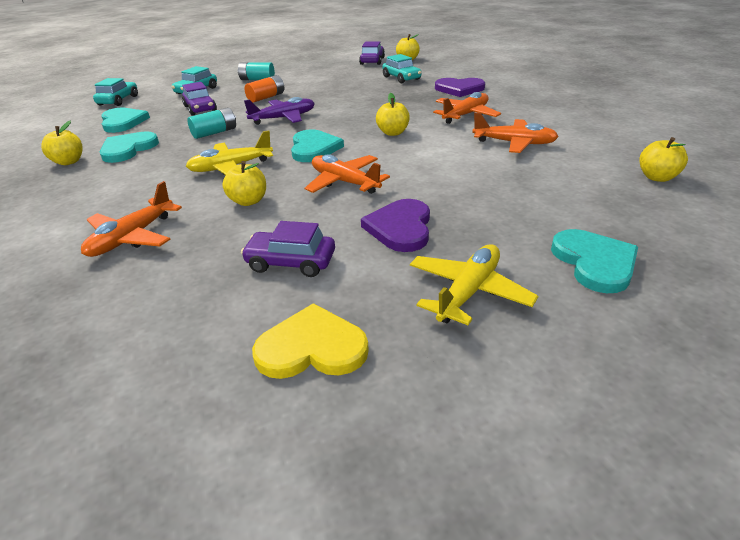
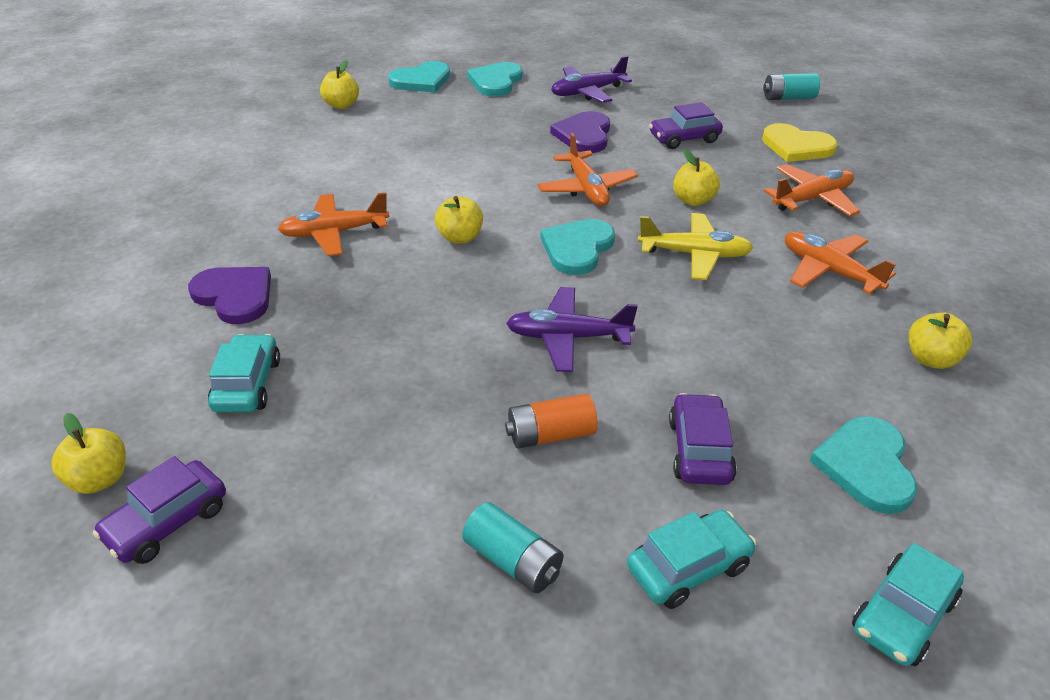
camera: 150 degrees left, 5 degrees up
(128, 149) = (839, 355): turquoise heart -> turquoise heart (421, 80)
(215, 133) = (693, 343): turquoise battery -> turquoise battery (788, 98)
(291, 262) = (684, 139): purple car -> purple car turned 120 degrees clockwise
(312, 347) = (697, 97): yellow heart -> yellow heart (796, 146)
(400, 228) = (584, 135): purple heart -> purple heart turned 150 degrees clockwise
(468, 292) = (587, 92): yellow plane -> purple plane
(514, 143) = (369, 172): orange plane -> orange plane (829, 271)

